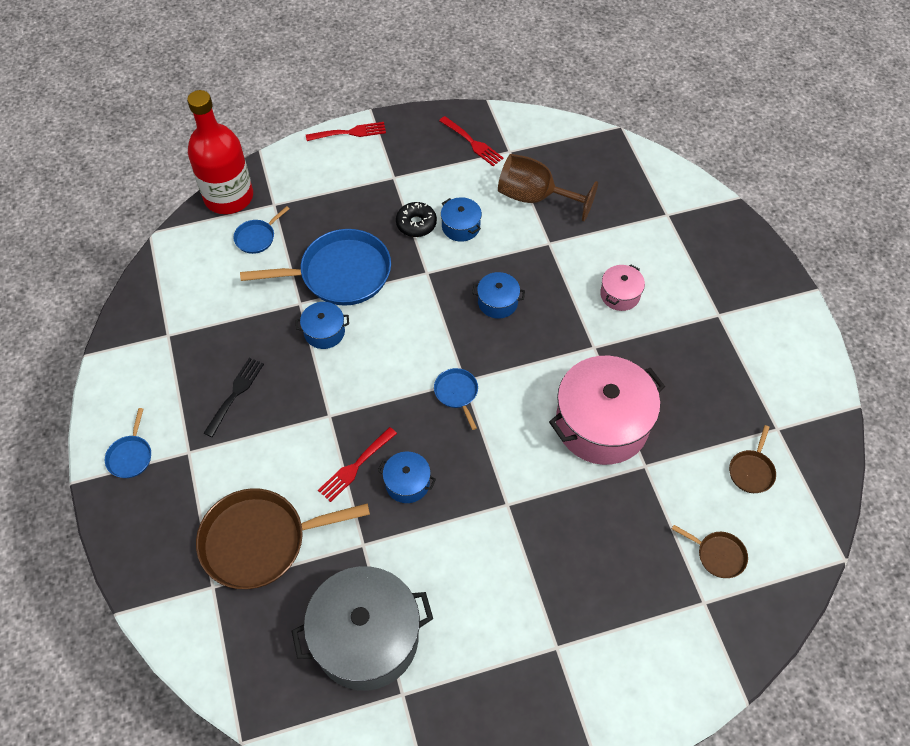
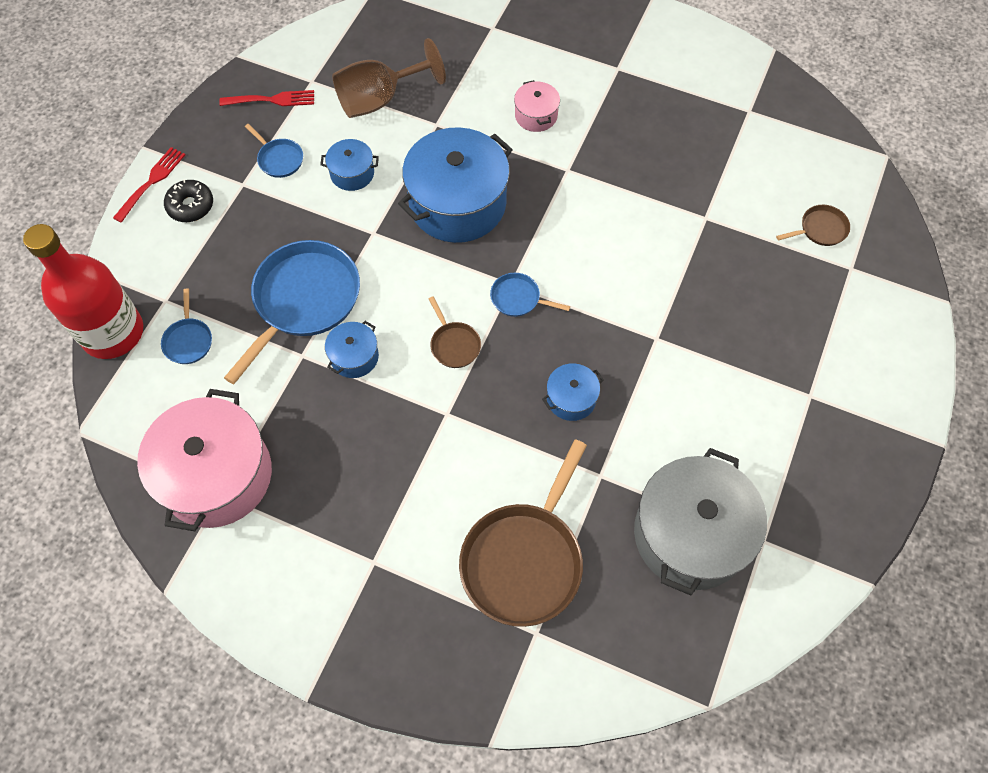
camera: 50 degrees left, 5 degrees up
(130, 456) = (328, 619): blue pan -> blue pan (279, 159)
(235, 393) = (348, 477): black fork -> none
(355, 466) = (518, 428): red fork -> none
(416, 224) = (313, 203): black donut -> black donut (190, 206)
(497, 302) = (457, 203): blue pot -> blue pot, size x2.16
(601, 423) = (642, 218): pink pot -> pink pot (216, 475)
(751, 471) = (770, 154): brown pan -> brown pan (454, 344)

